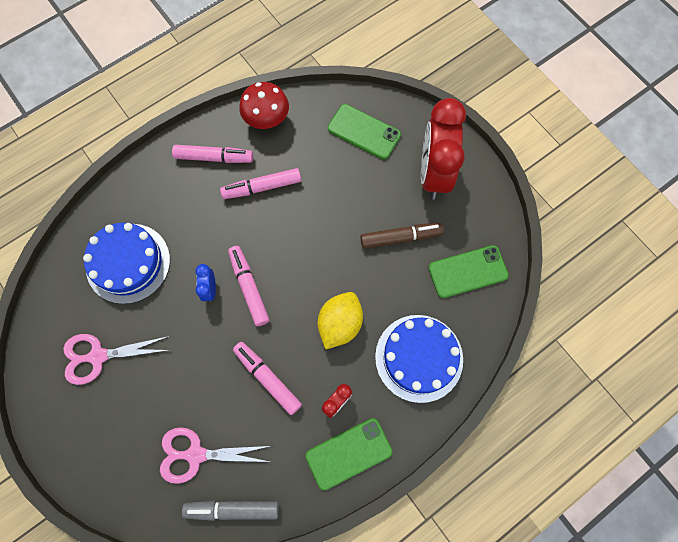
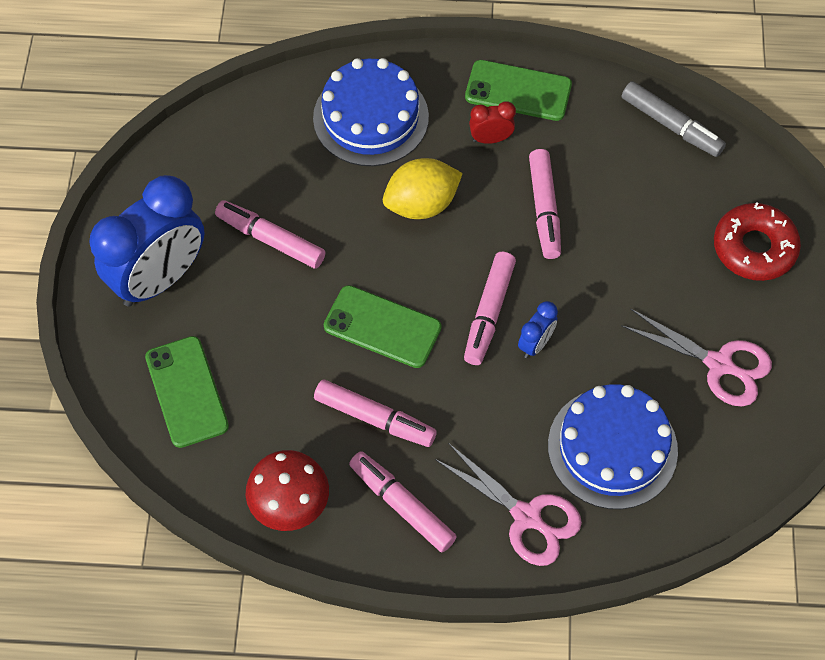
camera: 140 degrees left, 10 degrees down
(122, 454) = (754, 248): none -> red donut
(196, 454) = (674, 194): pink scissors -> pink scissors (526, 516)
(401, 237) = (270, 239): brown marker -> pink marker
(434, 173) = (160, 278): red clock -> blue clock
(468, 271) = (237, 155): green phone -> green phone (382, 327)

